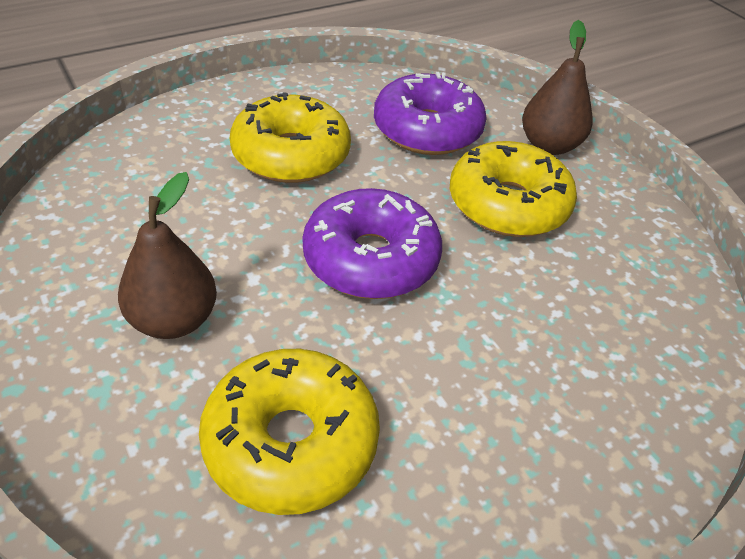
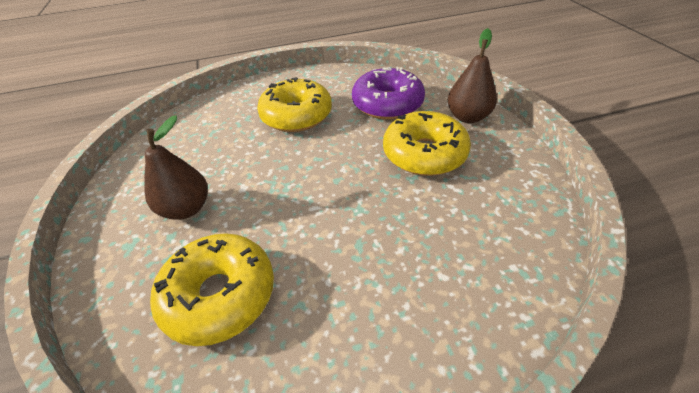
camera: 20 degrees right, 0 degrees up
(371, 259) = (319, 182): purple donut -> none

